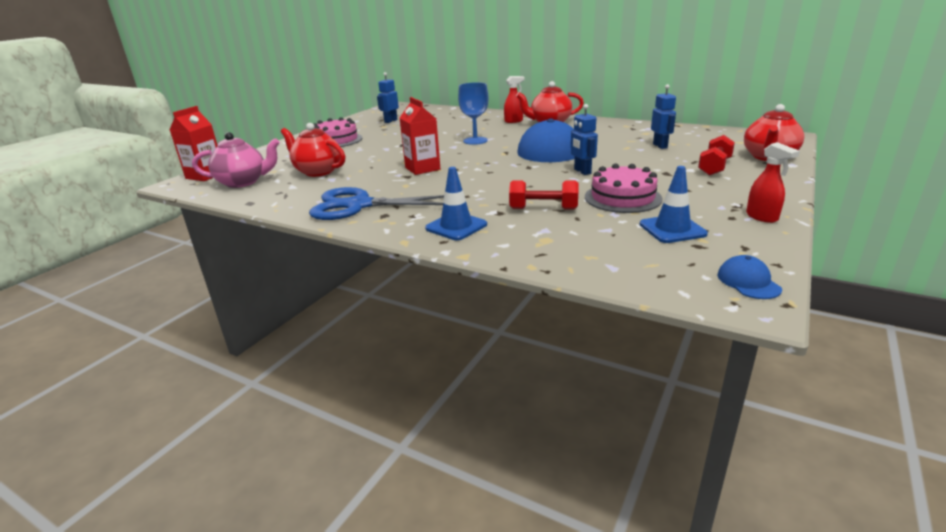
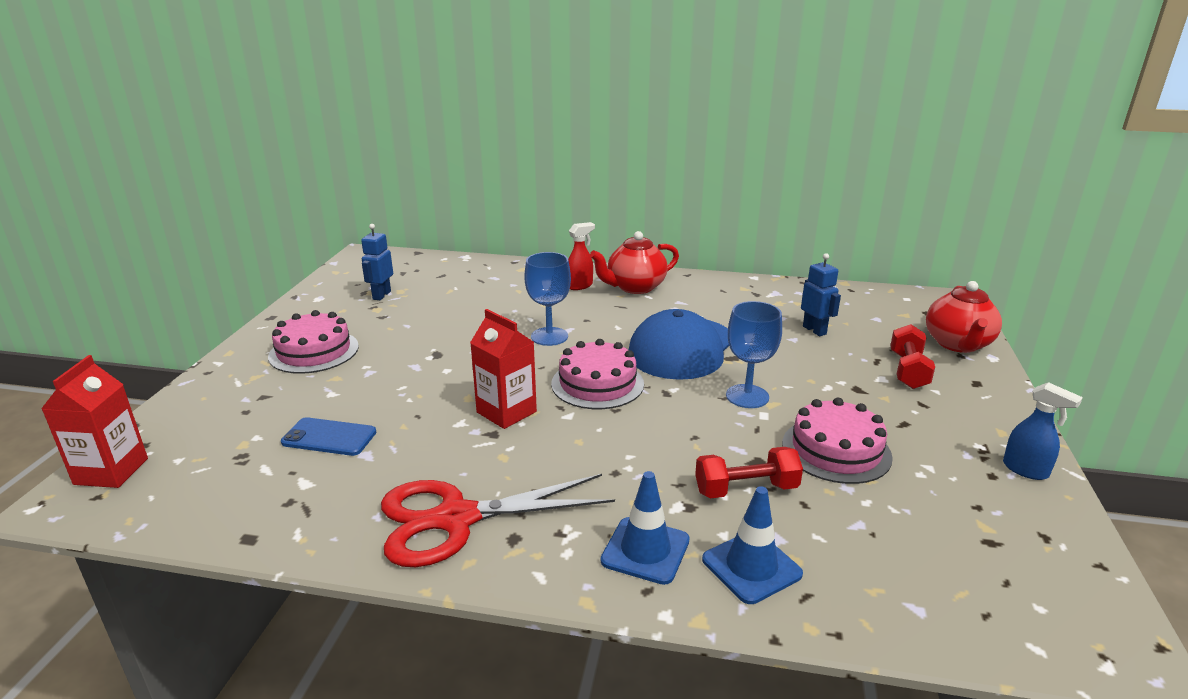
camera: 20 degrees left, 0 degrees up
(243, 182) = (201, 482): pink teapot -> none
(318, 171) = (329, 437): red teapot -> blue phone
(359, 205) = (456, 519): blue scissors -> red scissors
(487, 161) = (597, 384): none -> pink cake
(582, 171) = (747, 396): blue robot -> blue goblet
(672, 229) = (939, 511): blue traffic cone -> blue traffic cone (751, 567)
(748, 282) = (1092, 609): blue cap -> none
(762, 217) = (1025, 470): red spray bottle -> blue spray bottle

